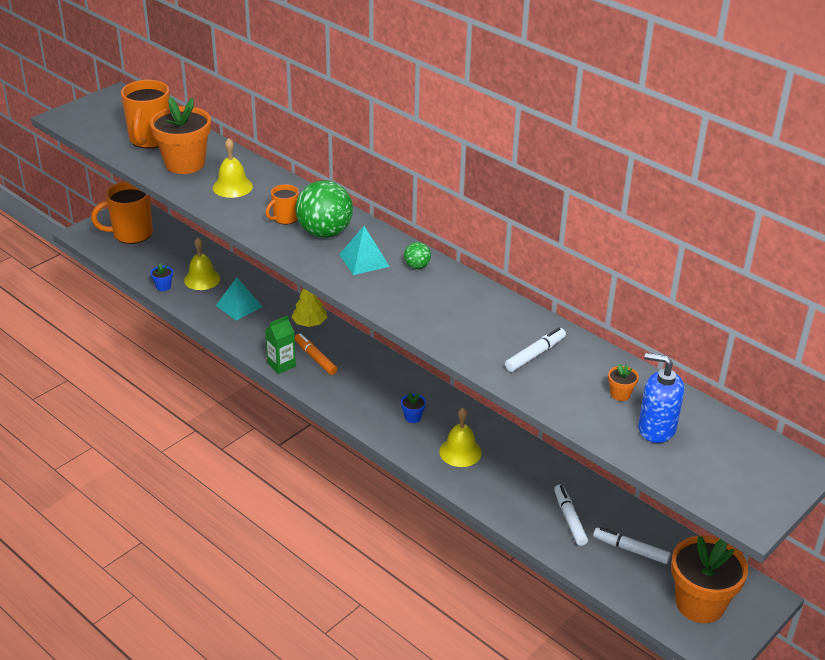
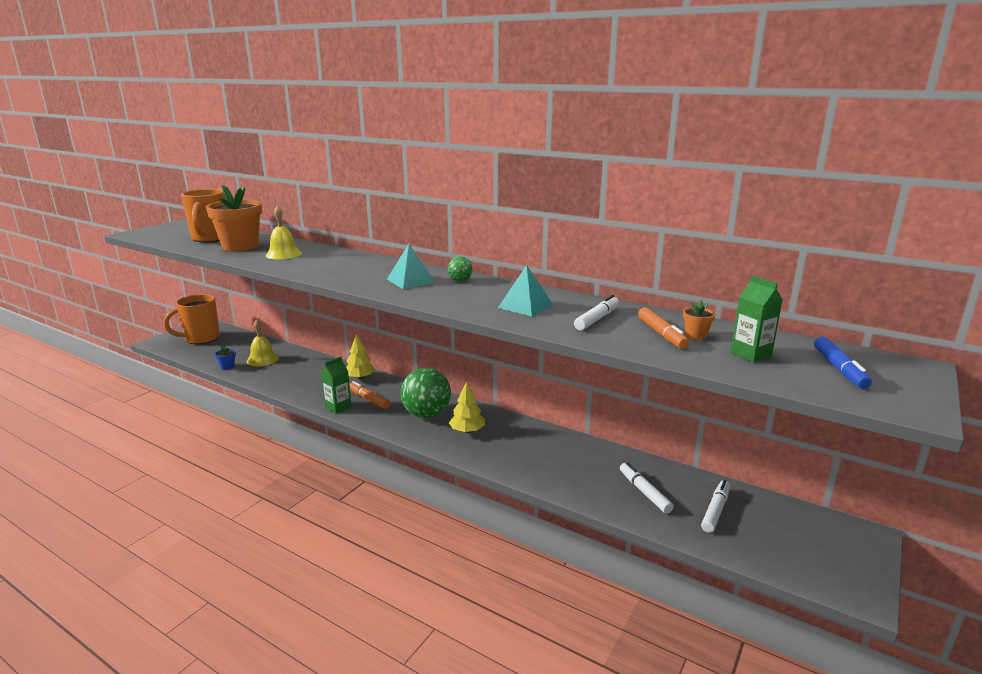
camera: 10 degrees left, 15 degrees down
(239, 306) = (296, 372): turquoise pyramid -> turquoise pyramid (525, 306)
(285, 218) = (333, 265): orange mug -> none
(324, 232) = (370, 270): green ball -> green ball (426, 414)
(413, 417) = (467, 431): blue flower pot -> yellow tree
(460, 452) = (519, 451): yellow bell -> none
(587, 387) = (661, 334): none -> orange marker
(630, 549) = (715, 510): white marker -> white marker turned 105 degrees clockwise
(656, 428) = (750, 354): blue soap dispenser -> green carton
(700, 604) = (811, 550): orange flower pot -> none
(726, 460) = (839, 369): none -> blue marker

